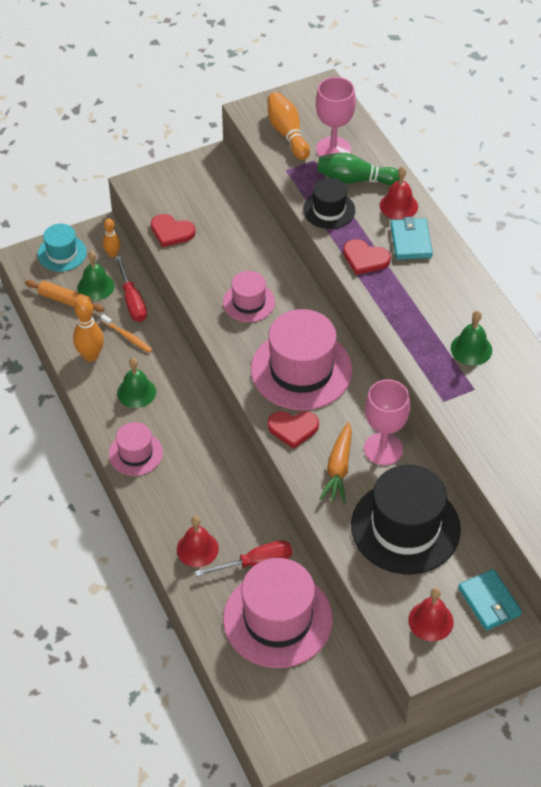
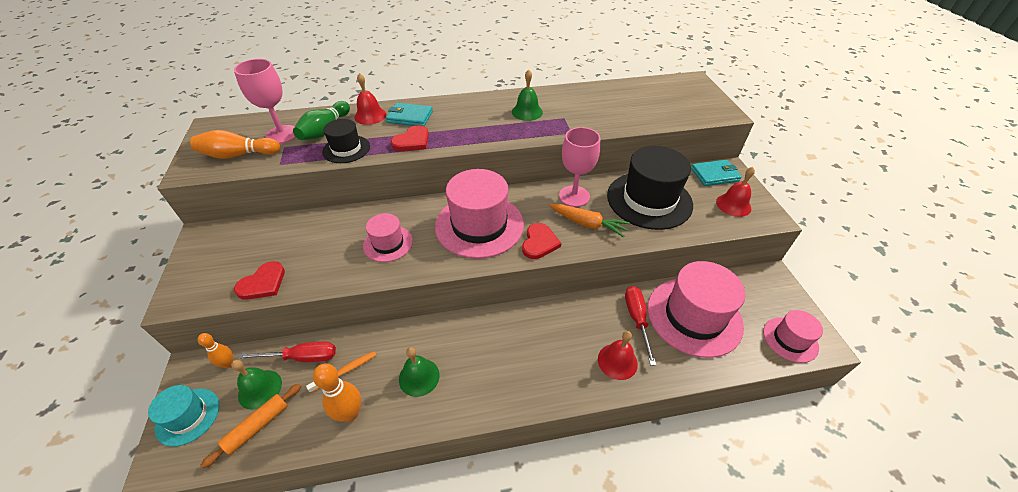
camera: 75 degrees left, 5 degrees down
(135, 453) = (494, 393): pink hat -> pink hat (790, 339)

